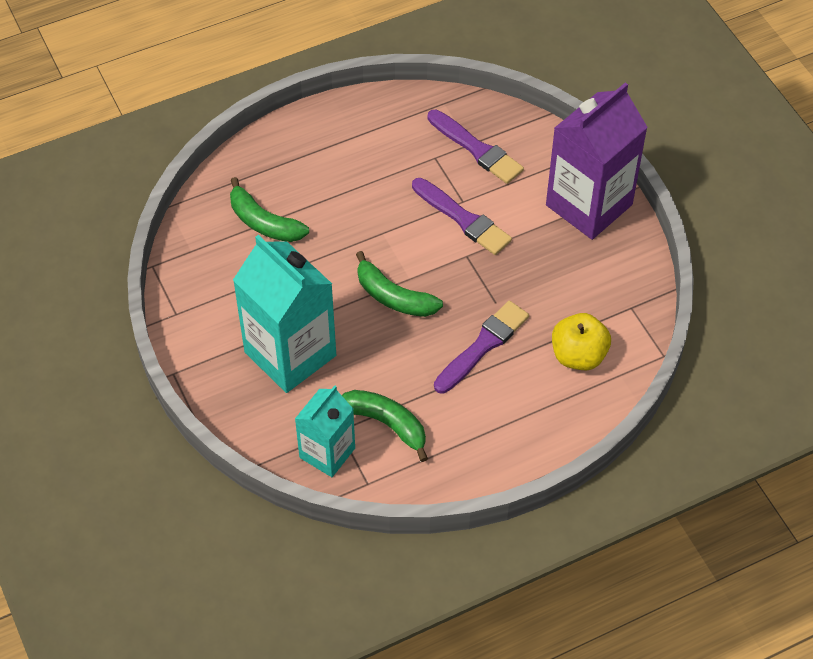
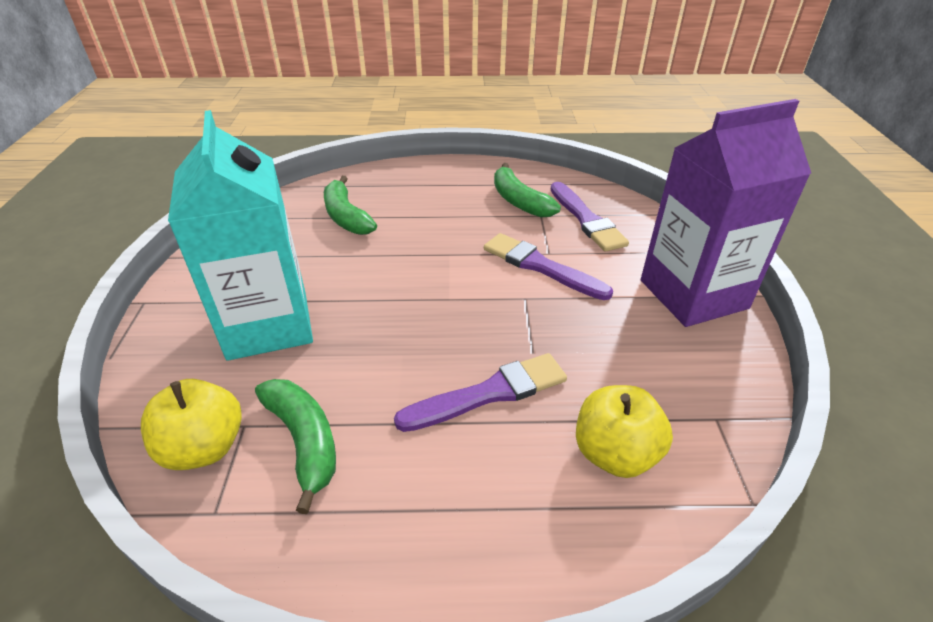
camera: 25 degrees right, 15 degrees down
(327, 453) = (204, 447): turquoise carton -> yellow apple
(394, 297) = (419, 309): green banana -> green banana (519, 201)
(463, 219) = (540, 266): purple brush -> purple brush turned 150 degrees clockwise

